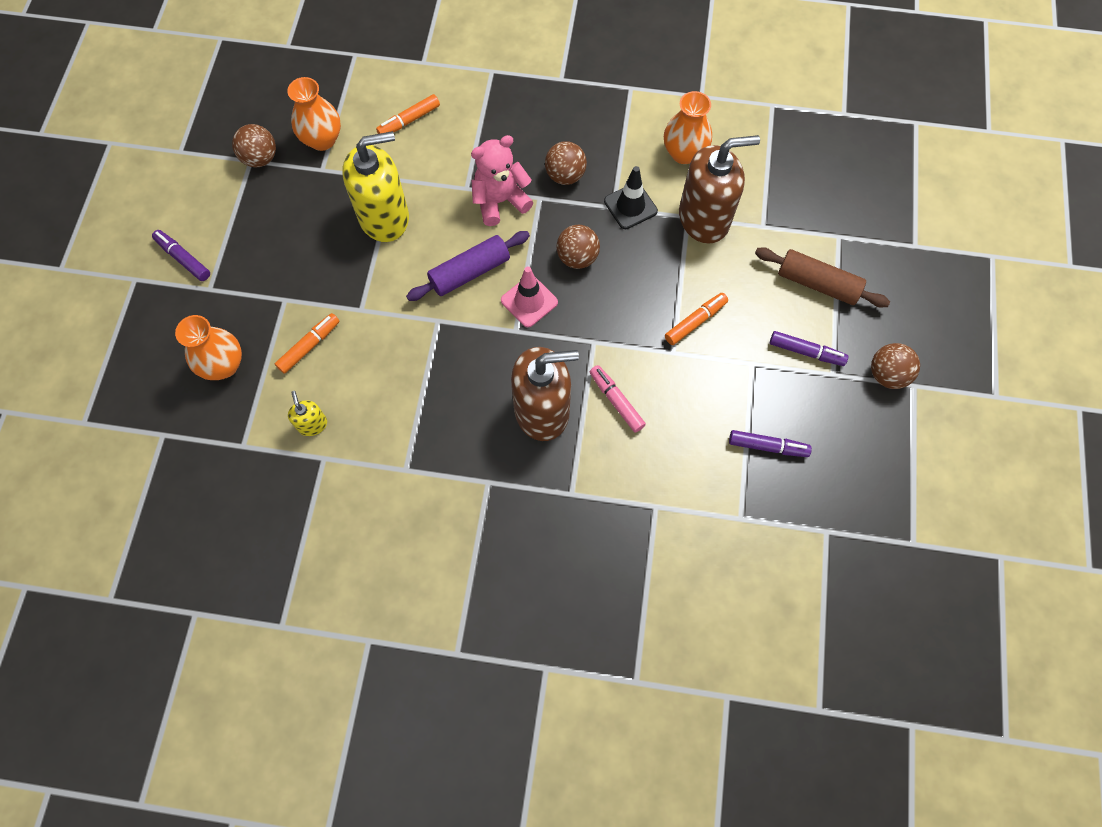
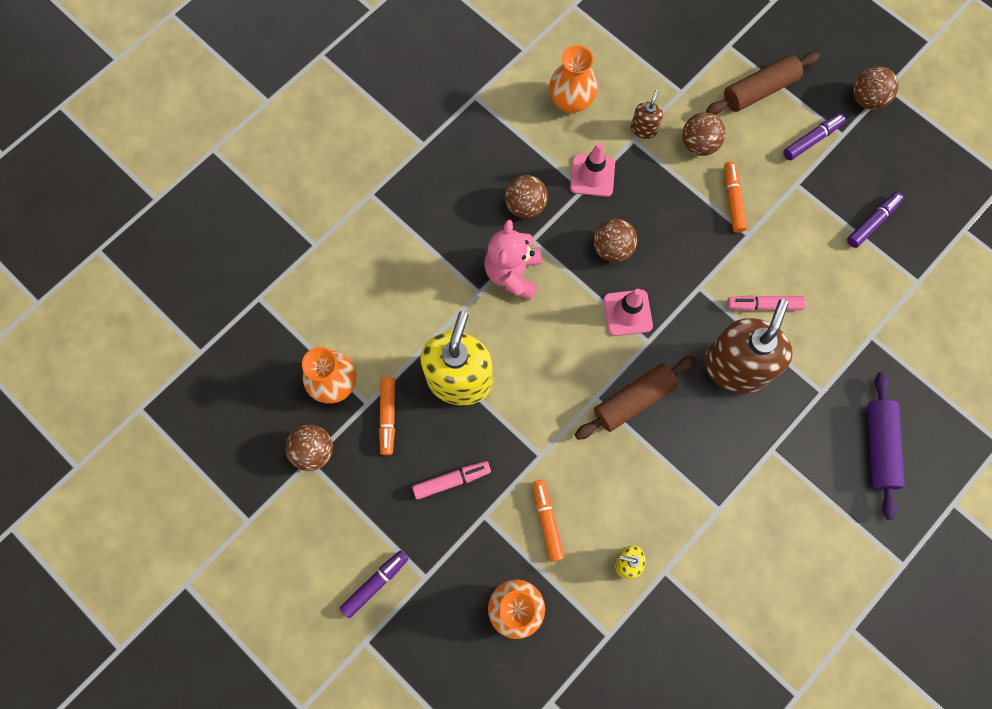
camera: 55 degrees left, 5 degrees up
(183, 259) = (375, 584): purple marker -> purple marker turned 150 degrees clockwise
(298, 261) = (451, 480): none -> pink marker
(409, 120) = (371, 296): orange marker -> orange marker (388, 416)
(456, 350) = (634, 400): none -> brown rolling pin
(470, 272) = (566, 342): purple rolling pin -> purple rolling pin (879, 446)
(630, 206) = (592, 175): black traffic cone -> pink traffic cone
(704, 218) = (644, 129): brown soap dispenser -> brown soap dispenser, size x0.44
(725, 267) = (699, 144): none -> brown ball

